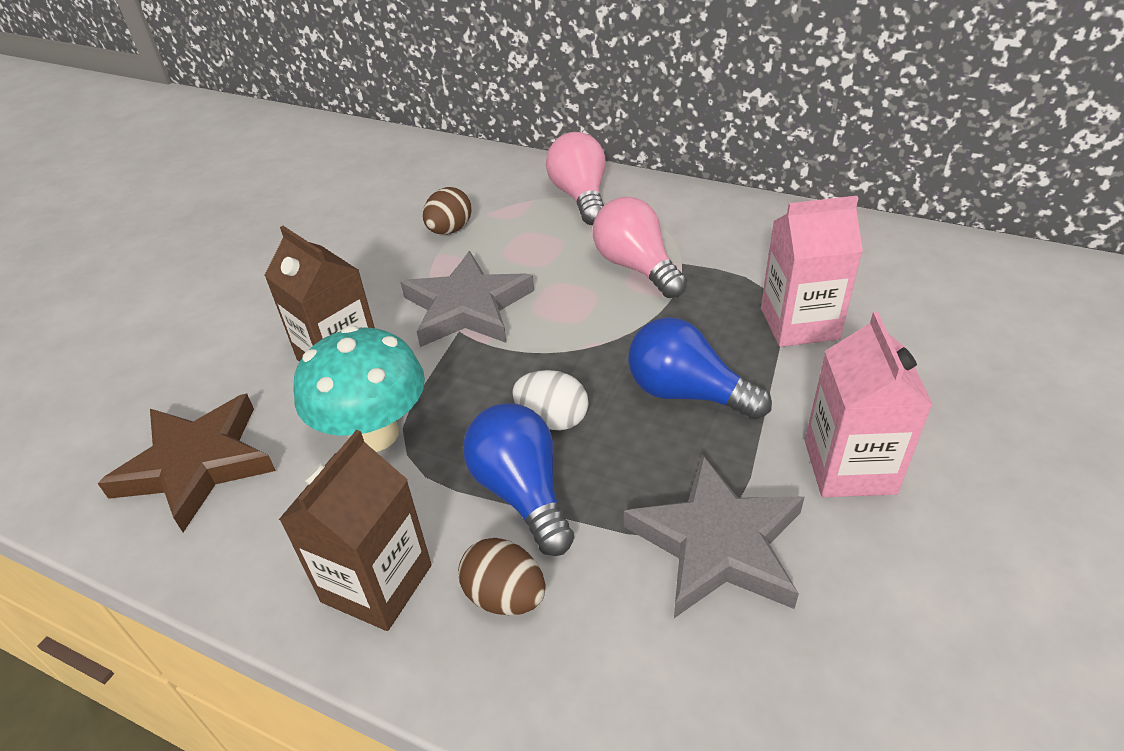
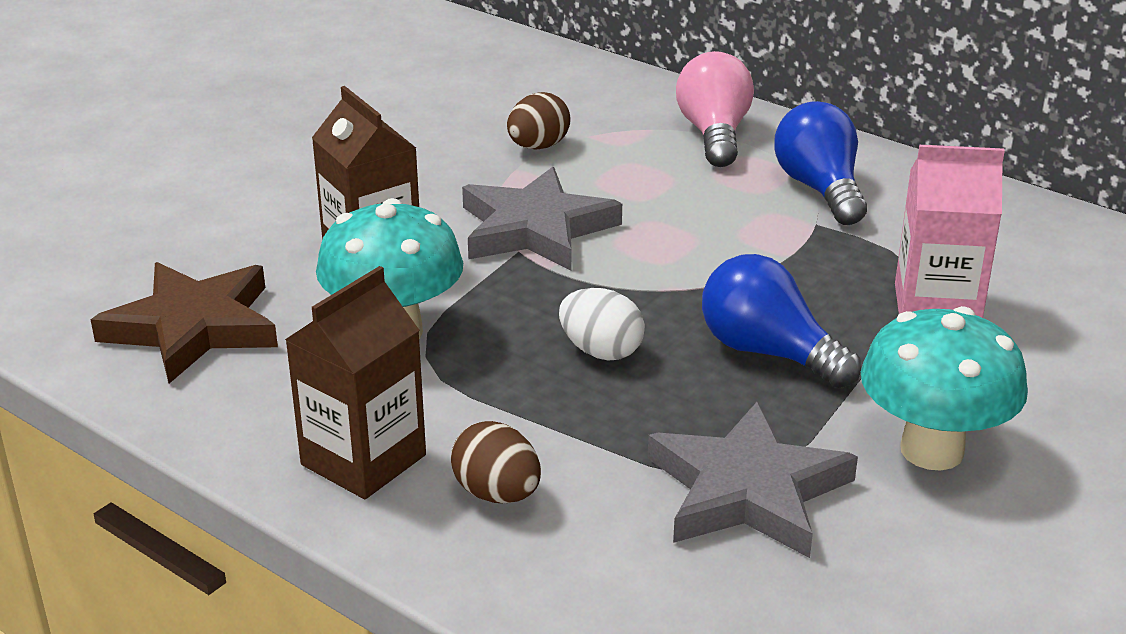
camera: 10 degrees right, 10 degrees down
(522, 492) = (544, 410): blue light bulb -> blue light bulb (820, 189)
(636, 267) = (757, 219): pink light bulb -> none
(849, 467) = (932, 450): pink carton -> turquoise mushroom

